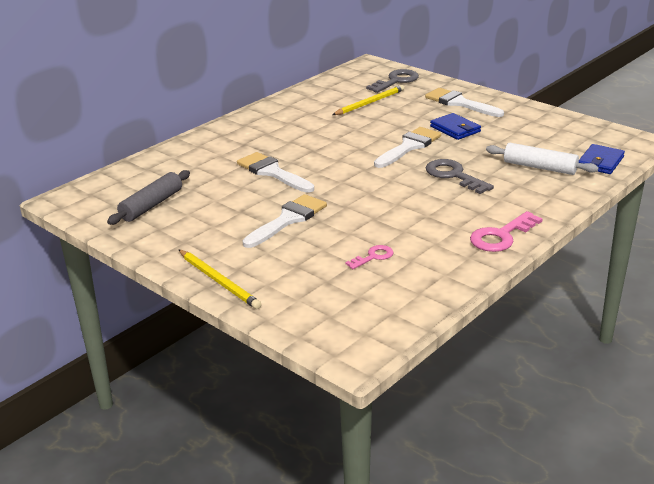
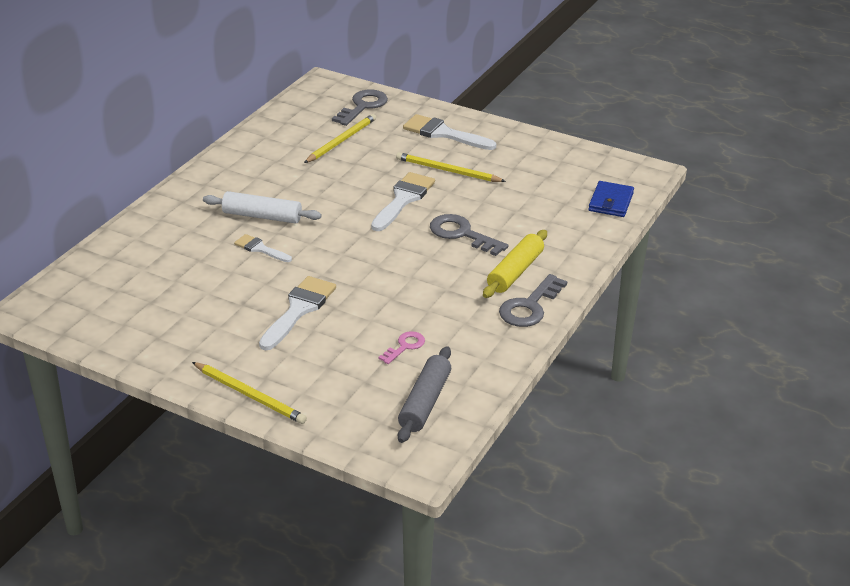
camera: 15 degrees left, 5 degrees up
(151, 205) = (136, 307): grey rolling pin -> grey rolling pin (425, 402)
(272, 172) = (260, 249): white brush -> white brush, size x0.58
(455, 129) = (447, 171): blue wallet -> yellow pencil
(495, 208) = (515, 272): none -> yellow rolling pin
(501, 236) = (529, 307): pink key -> grey key
(539, 167) = (549, 215): white rolling pin -> white rolling pin (262, 216)

